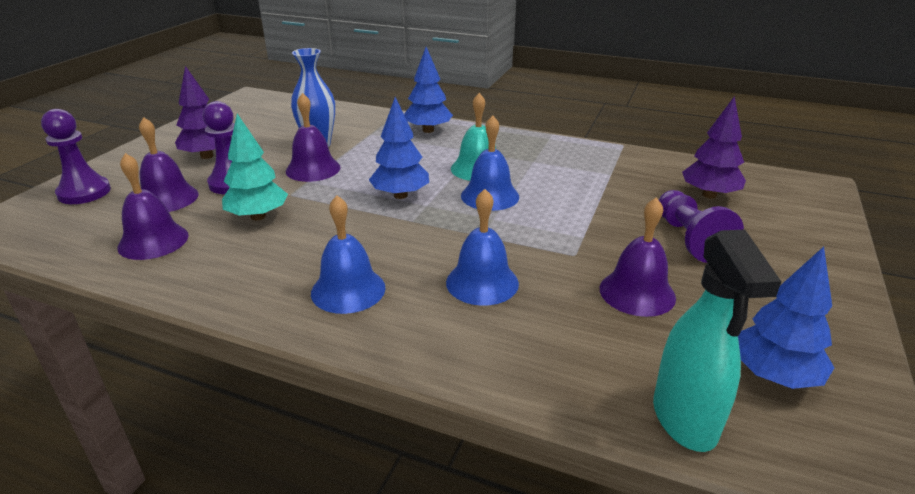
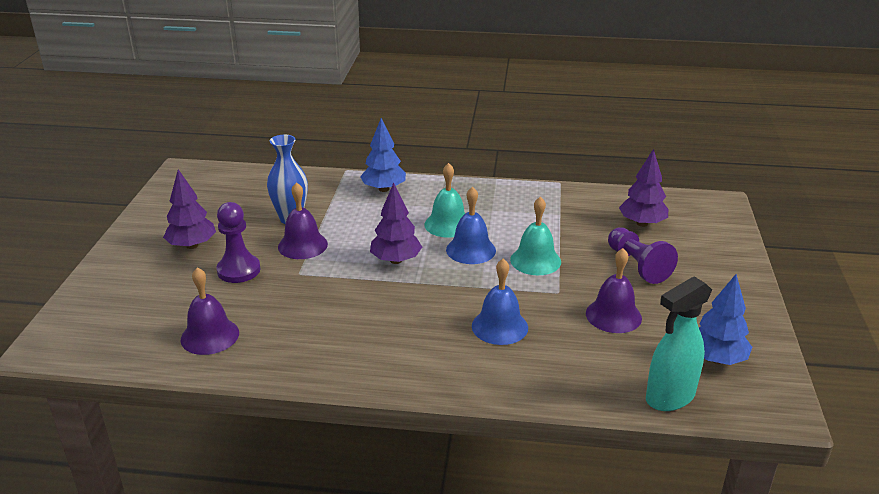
camera: 15 degrees left, 0 degrees up
(84, 192) = (104, 300): purple pawn -> none
(167, 198) = (189, 294): purple bell -> none
(258, 216) = (285, 299): turquoise tree -> none
(348, 290) = (401, 349): blue bell -> none
(400, 195) = (396, 260): blue tree -> purple tree
(561, 216) = (535, 260): none -> turquoise bell
(684, 420) = (669, 397): turquoise spray bottle -> turquoise spray bottle turned 75 degrees clockwise

